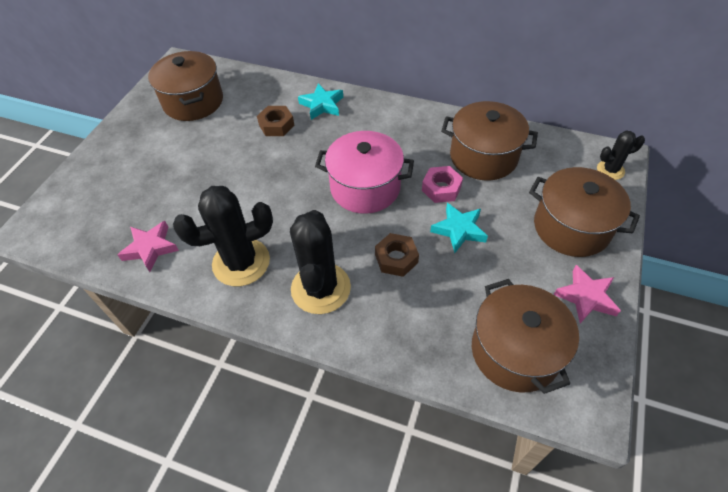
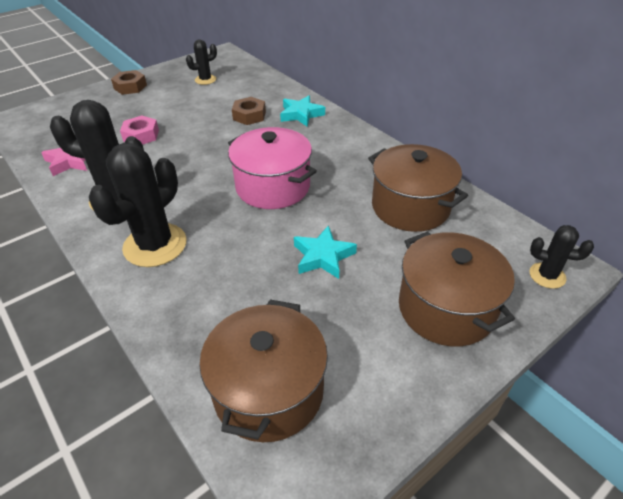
camera: 30 degrees right, 10 degrees down
(193, 102) = (205, 80): brown pot -> black cactus
(396, 258) = (241, 253): brown nut -> brown nut (130, 87)
(441, 188) = (341, 215): pink nut -> pink nut (141, 135)
(586, 297) = (397, 383): pink star -> none

